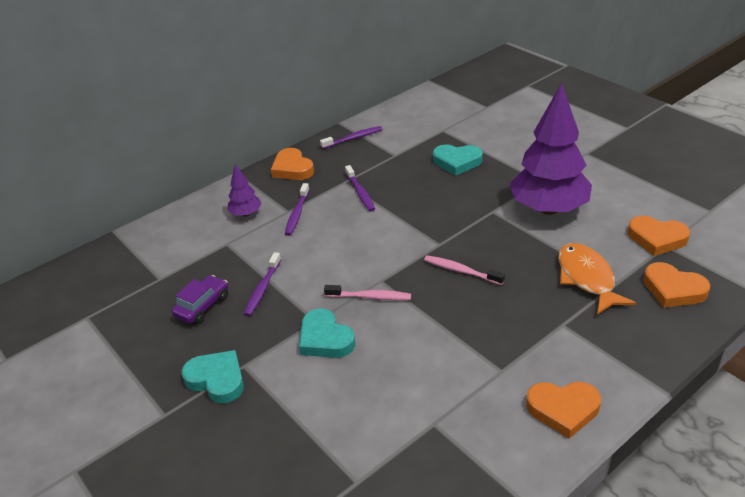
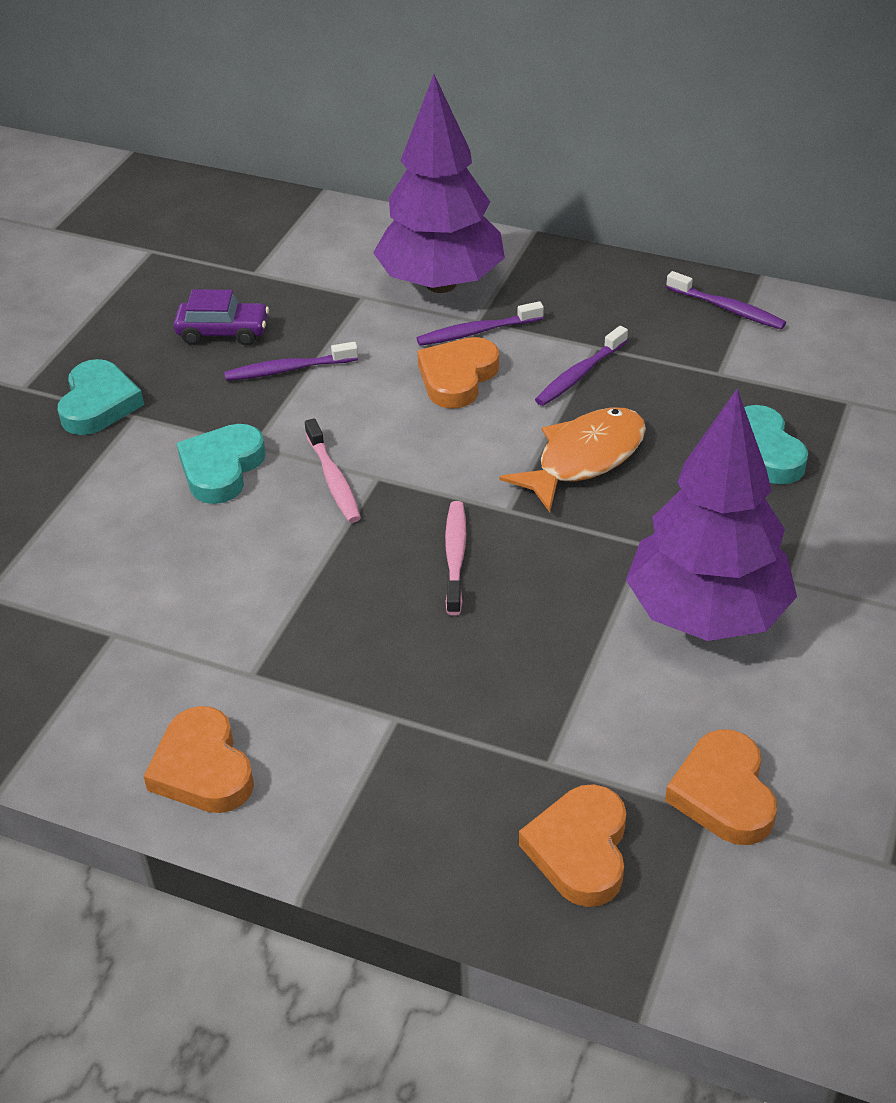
camera: 60 degrees right, 5 degrees up
(246, 214) = (441, 284): purple tree -> purple tree, size x2.23
(292, 169) = (587, 280): orange heart -> orange heart (457, 377)
(587, 278) = (535, 719): orange fish -> orange fish (584, 459)

